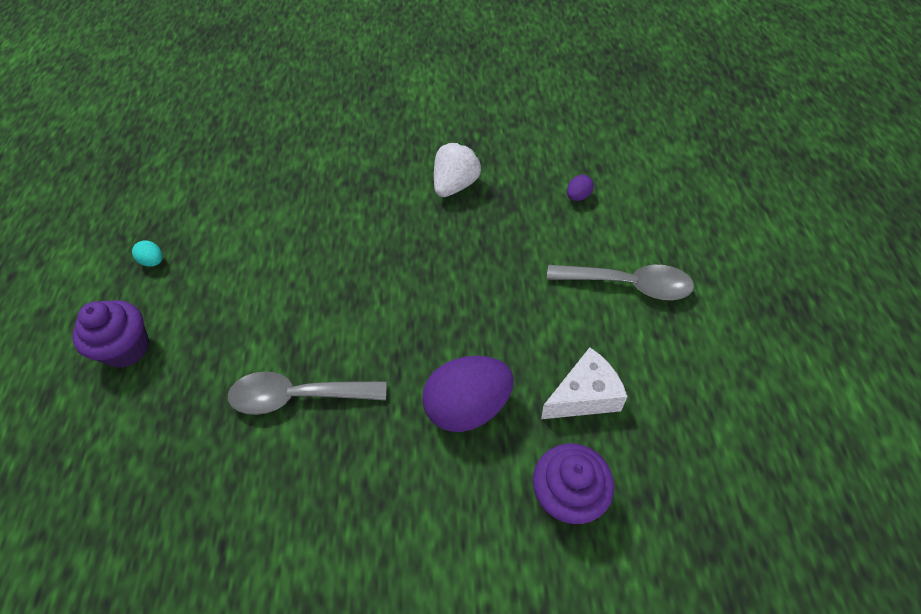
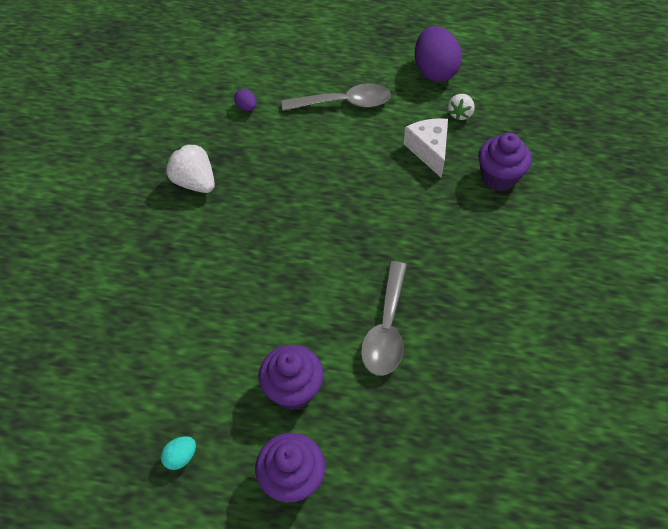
camera: 80 degrees left, 0 degrees up
(219, 327) = (292, 390): none -> purple cupcake
(468, 407) = (422, 216): purple egg -> purple egg (434, 72)
(628, 285) = (344, 103): grey spoon -> grey spoon turned 60 degrees clockwise
(673, 425) = (460, 114): none -> white strawberry

